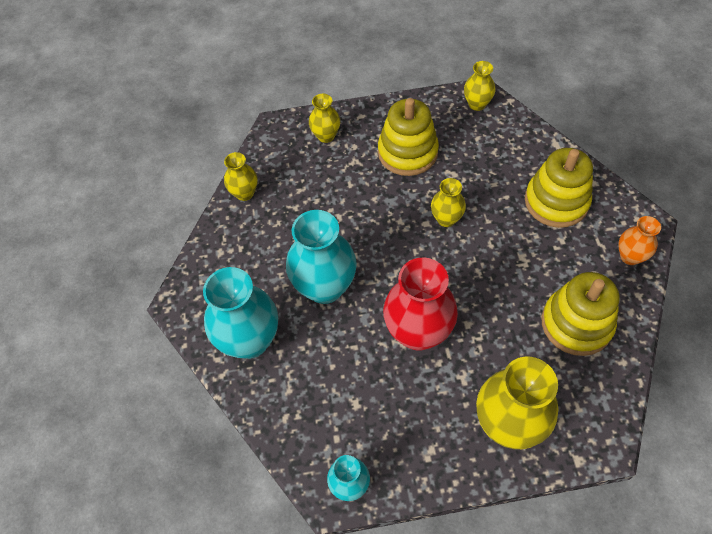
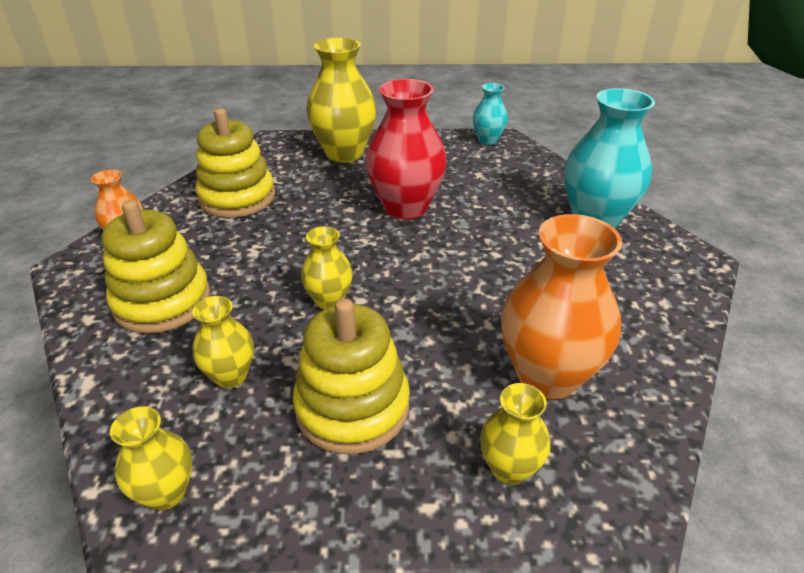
camera: 175 degrees left, 20 degrees down
(244, 193) = (653, 377): yellow vase -> yellow vase (231, 376)
(304, 185) = (547, 376): none -> orange vase
(324, 287) = (509, 252): turquoise vase -> none

